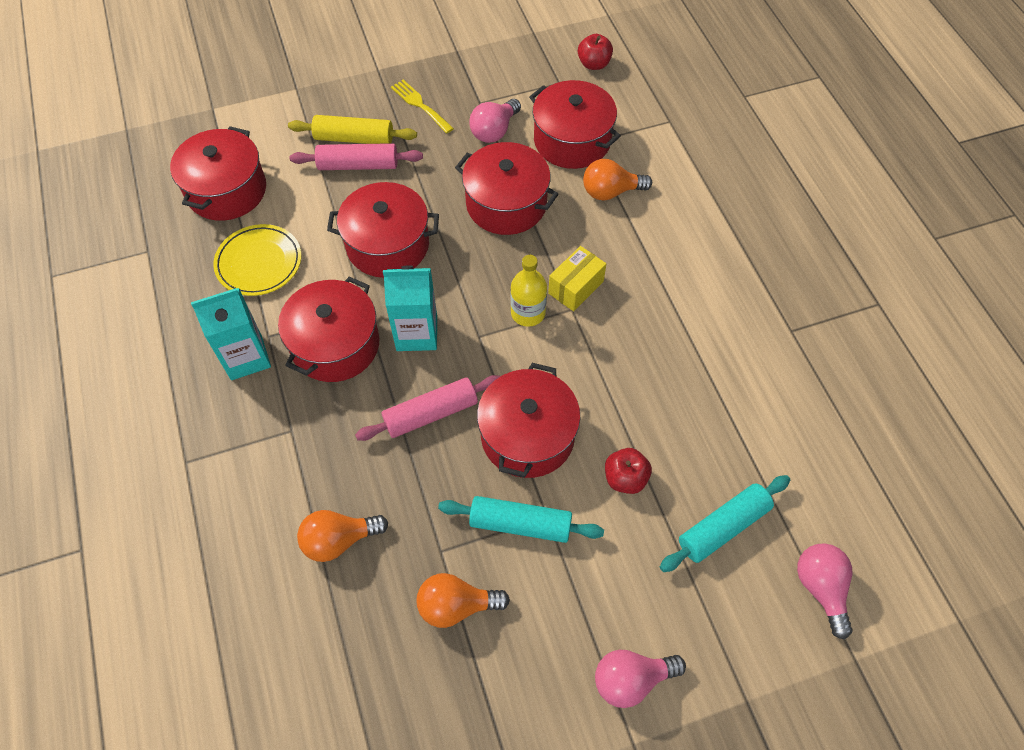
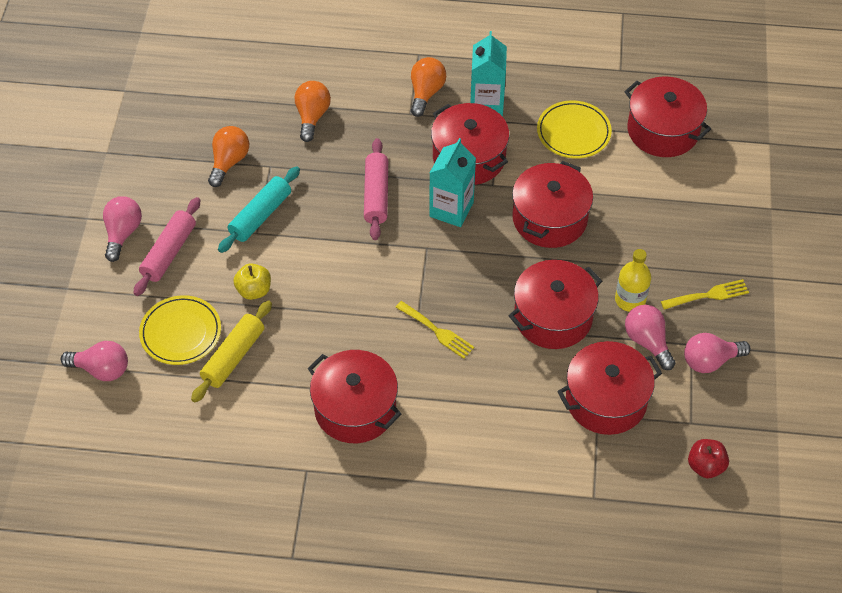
camera: 115 degrees right, 5 degrees down
(354, 138) = (686, 232): yellow rolling pin -> yellow rolling pin (233, 356)
(358, 165) = (651, 225): pink rolling pin -> pink rolling pin (169, 252)
(490, 86) = (710, 361): none -> pink light bulb
(527, 436) = (323, 245): red pot -> red pot (355, 408)
(528, 313) = (430, 288): yellow bottle -> yellow bottle (630, 300)
(576, 287) = (437, 331): yellow box -> yellow fork
(610, 192) = (527, 404): orange light bulb -> orange light bulb (426, 93)
(625, 478) = (254, 290): red apple -> yellow apple
(723, 527) = (181, 333): turquoise rolling pin -> yellow plate

